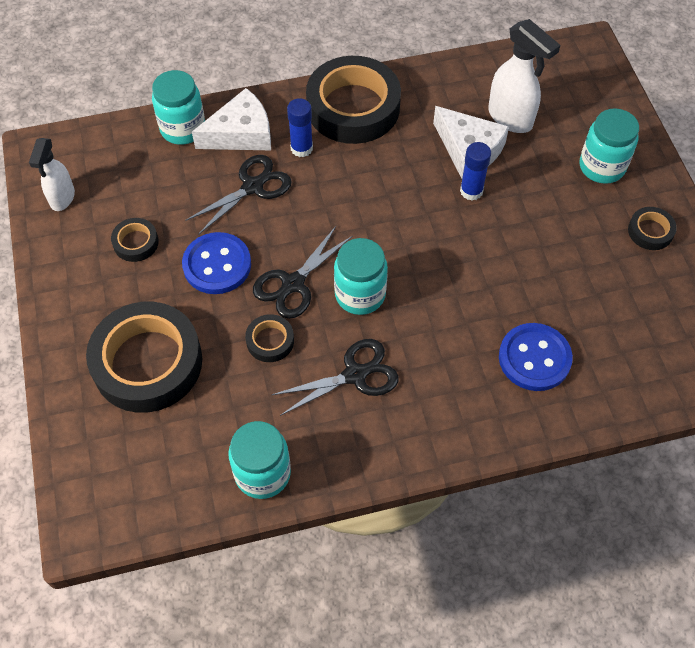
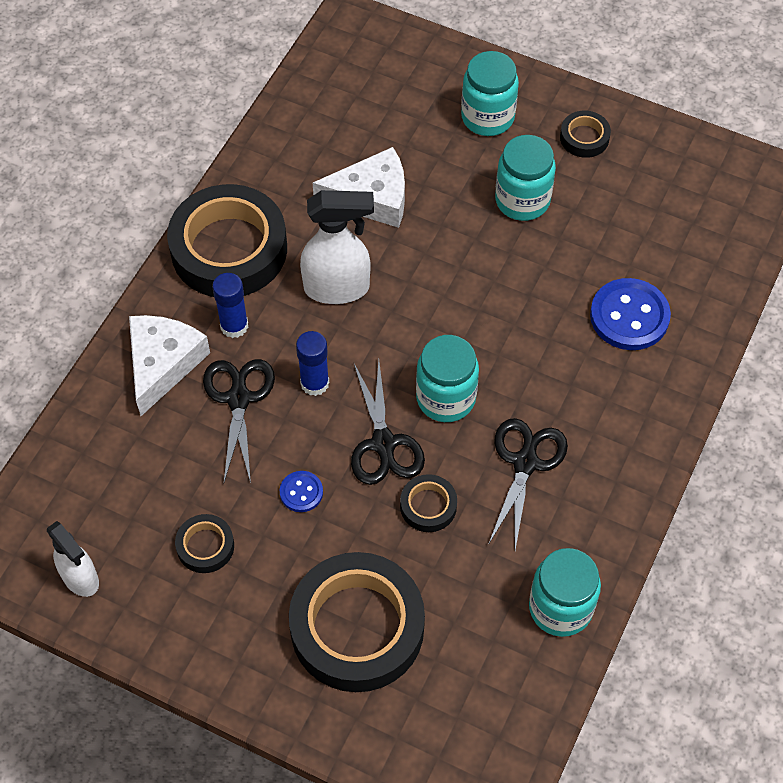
camera: 50 degrees left, 0 degrees up
(183, 129) = (103, 410): turquoise jar -> turquoise jar (522, 200)
(217, 265) = (301, 492): blue button -> blue button, size x0.51
(471, 191) = (418, 230): blue glue stick -> blue glue stick (314, 383)
(511, 118) = (369, 140): white spray bottle -> white spray bottle (338, 288)

